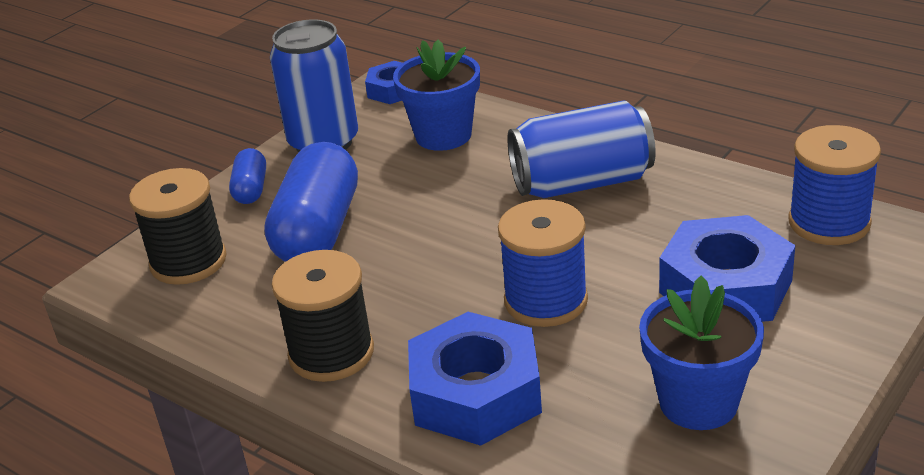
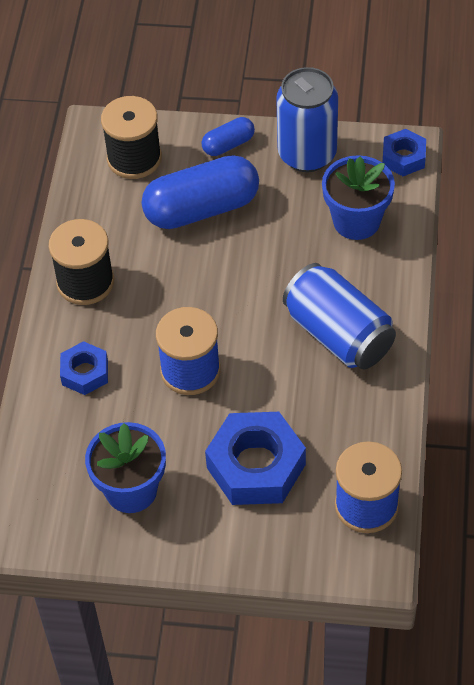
camera: 60 degrees right, 20 degrees up
(476, 394) = (85, 373): blue nut -> blue nut, size x0.55

